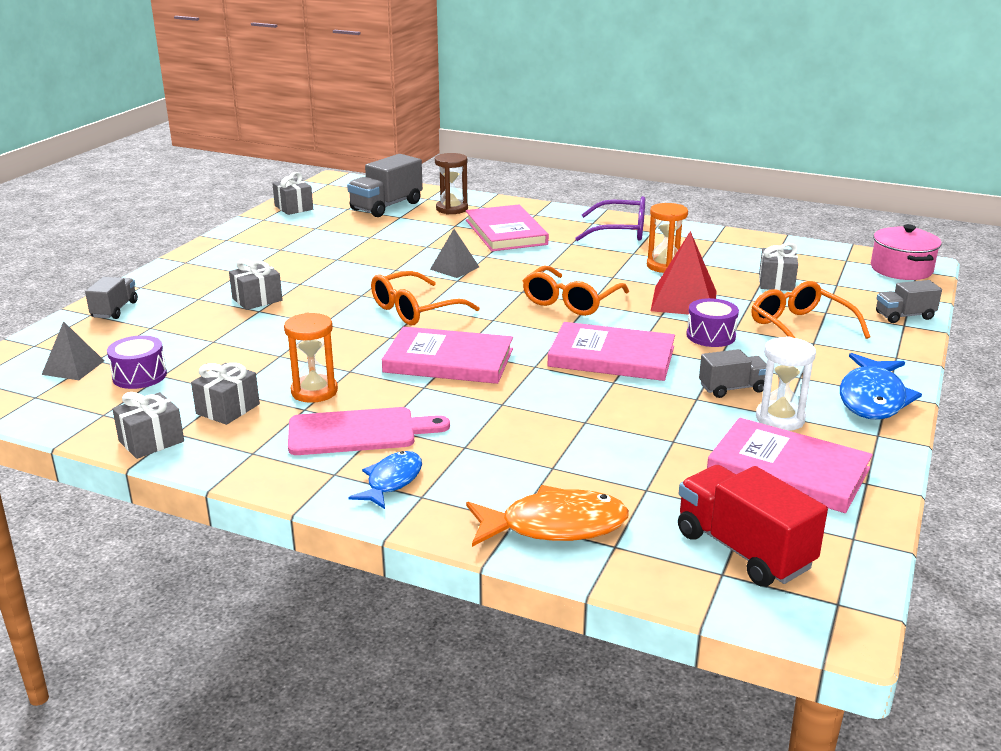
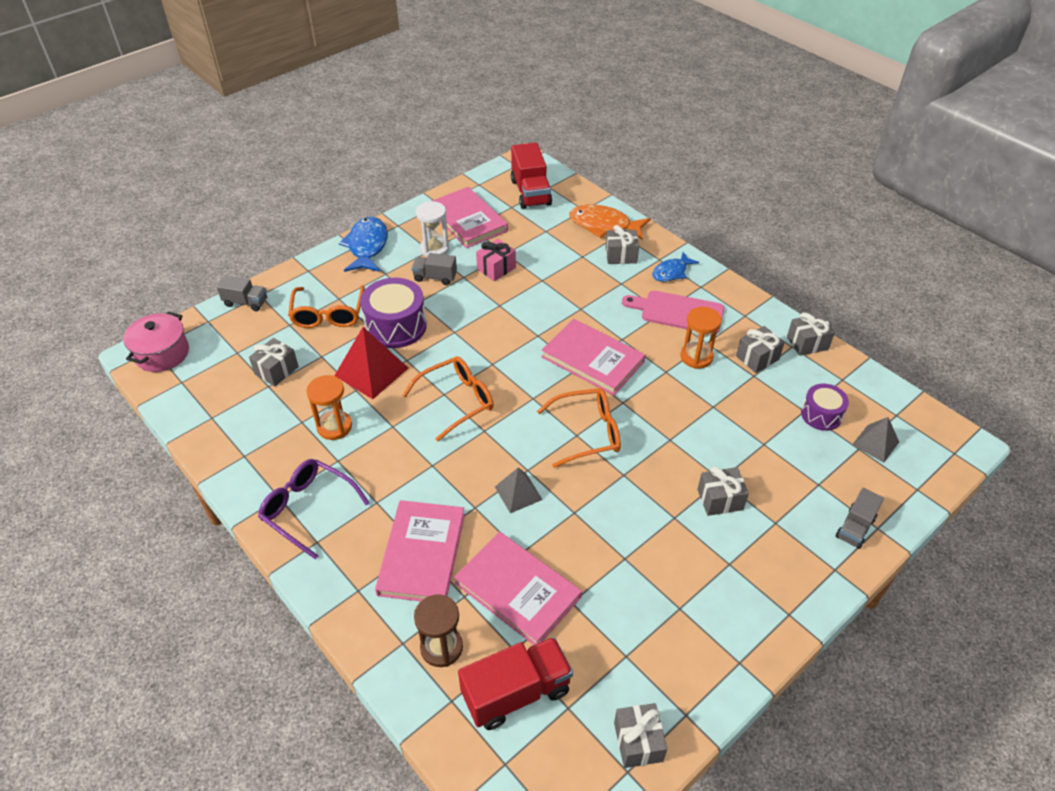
camera: 155 degrees left, 20 degrees up
(386, 206) = (516, 692): grey truck -> red truck
(490, 484) = (621, 255): none -> grey gift
(611, 357) = (481, 327): pink book -> pink book (517, 590)
(664, 418) = (496, 268): none -> pink gift
(711, 336) = (396, 326): purple drum -> purple drum, size x1.66
(872, 398) = (367, 246): blue fish -> blue fish turned 45 degrees counterclockwise

